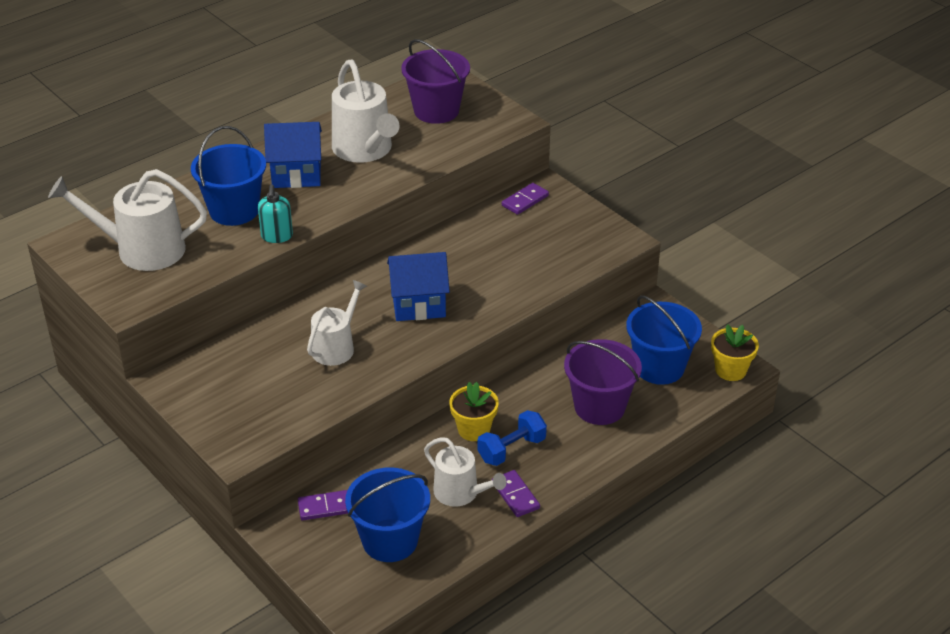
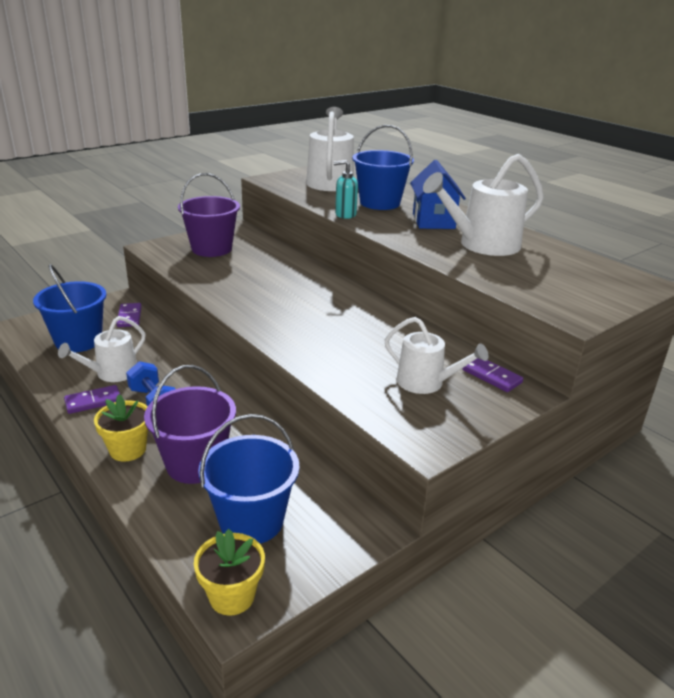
camera: 90 degrees right, 10 degrees down
(336, 347) = (256, 278): white watering can -> white watering can (425, 383)
(418, 305) = (306, 312): blue house -> none
(436, 111) = (571, 277): purple bucket -> purple bucket (212, 249)
(474, 429) = (189, 383): yellow flower pot -> yellow flower pot (128, 450)

